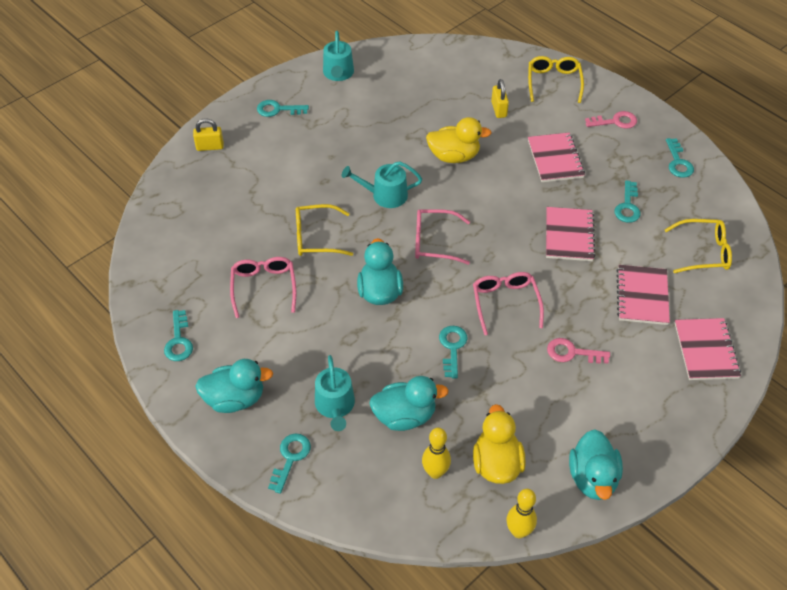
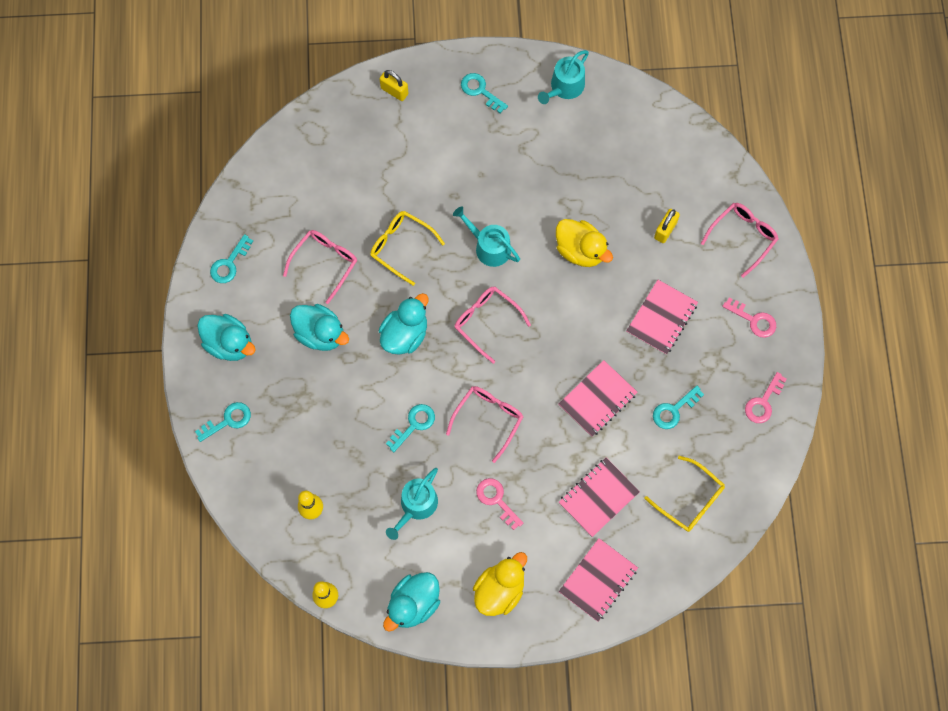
camera: 40 degrees right, 20 degrees up
(335, 406) = (291, 404): turquoise watering can -> turquoise watering can (416, 506)
(405, 416) = (330, 452): turquoise duck -> turquoise duck (320, 334)
(496, 463) = (359, 539): yellow duck -> yellow duck (499, 590)
(553, 82) = (743, 237): yellow glasses -> pink glasses
(678, 162) = (763, 402): turquoise key -> pink key

